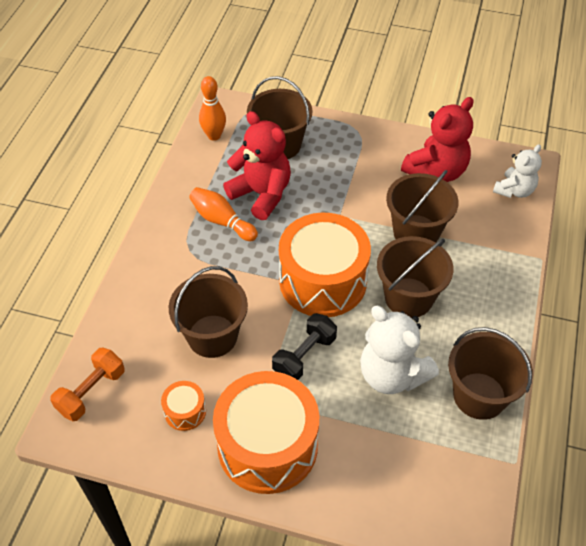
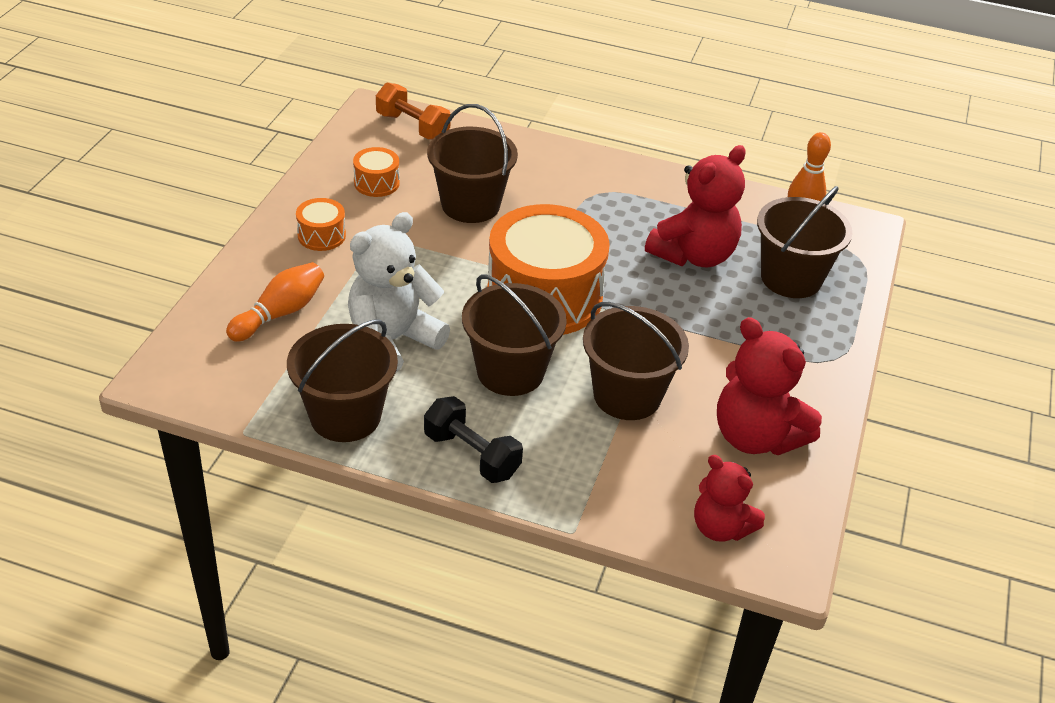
camera: 90 degrees right, 10 degrees down
(222, 221) = (645, 220): orange bowling pin -> orange bowling pin (280, 313)
(267, 445) = (321, 235): orange drum -> orange drum, size x0.43
(304, 356) = (432, 271): black dumbbell -> black dumbbell (471, 455)
(514, 190) = (720, 528): white teddy bear -> red teddy bear

